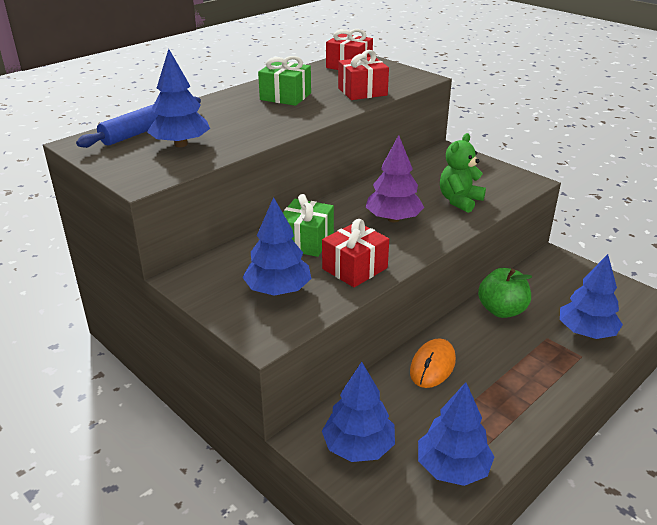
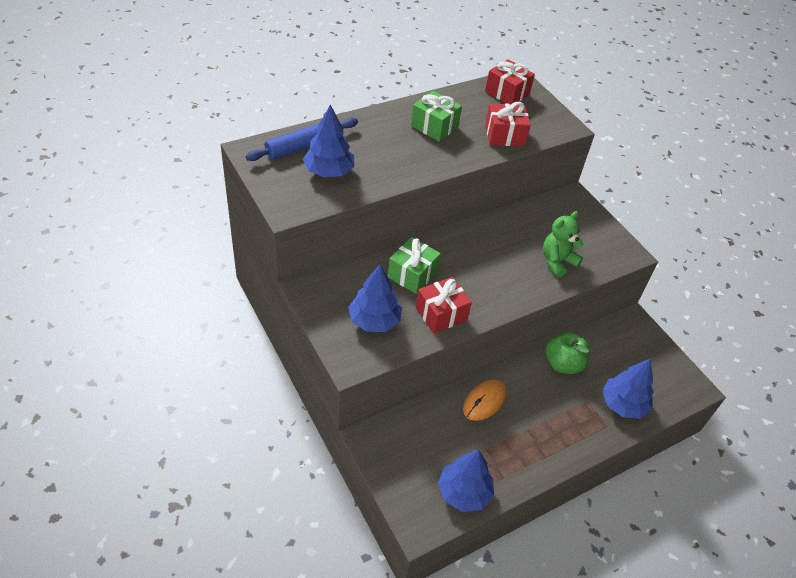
camera: 10 degrees right, 15 degrees up
(358, 447) = (402, 455): blue tree -> none
(393, 219) = (492, 268): purple tree -> none

